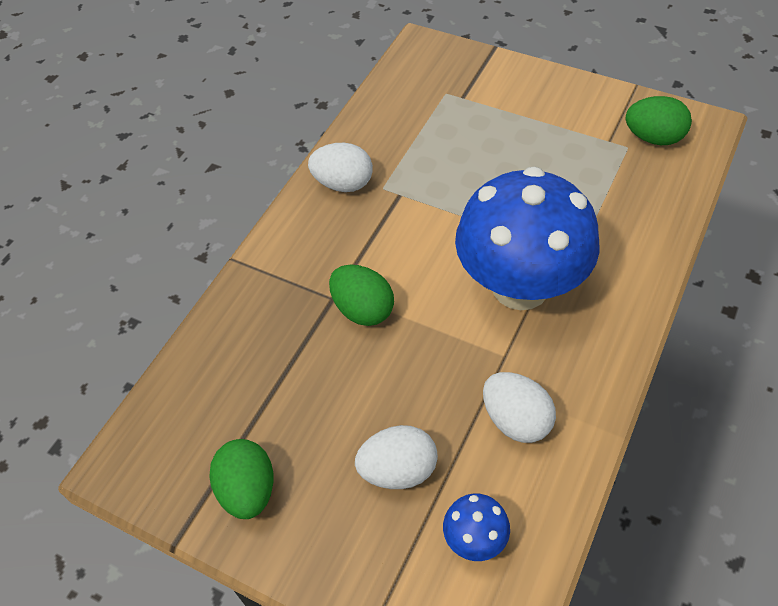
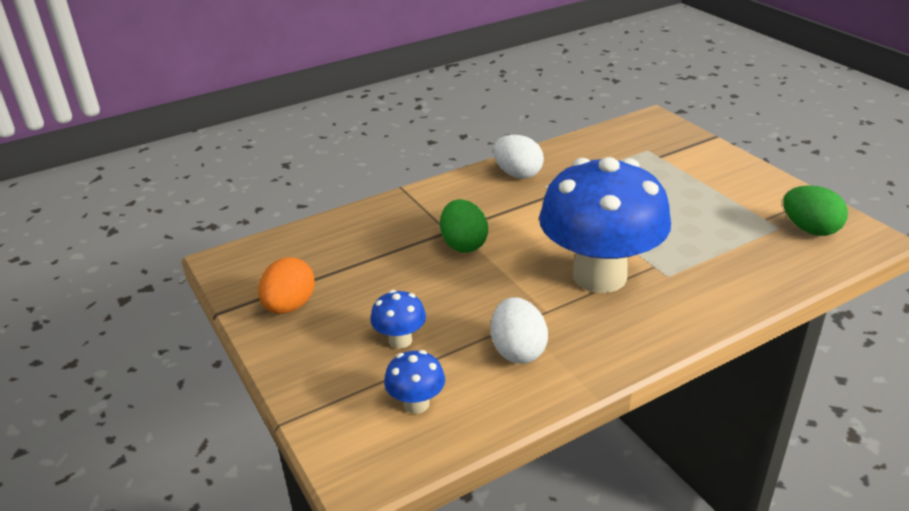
camera: 30 degrees right, 20 degrees down
(248, 490) = (289, 306): green egg -> orange egg
(398, 470) = (400, 340): white egg -> blue mushroom

